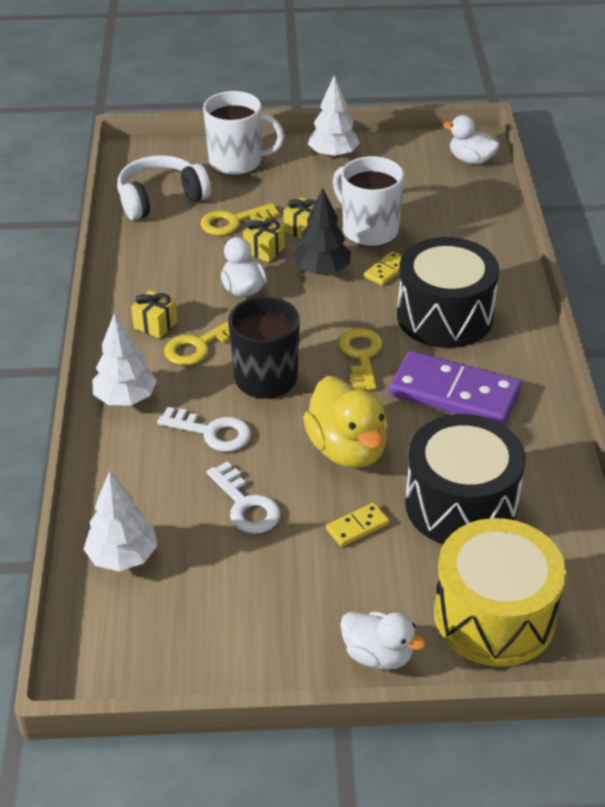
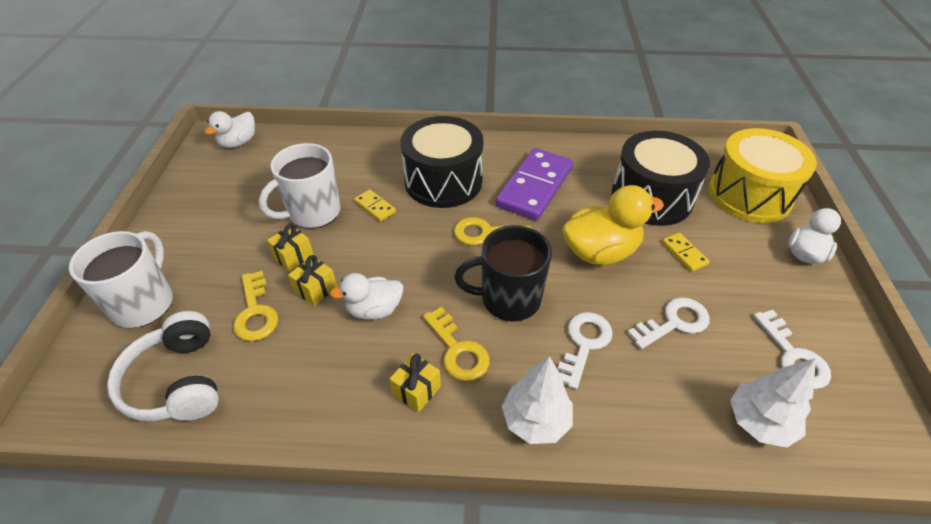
camera: 85 degrees left, 5 degrees up
(206, 603) = (793, 356): none -> white key
(322, 271) = (363, 248): black tree -> none
(333, 155) = (178, 225): white tree -> none

